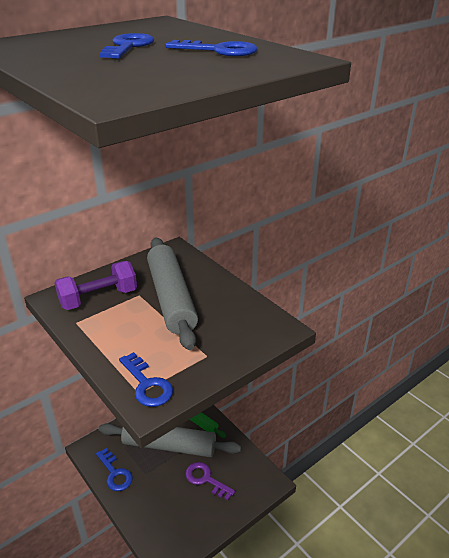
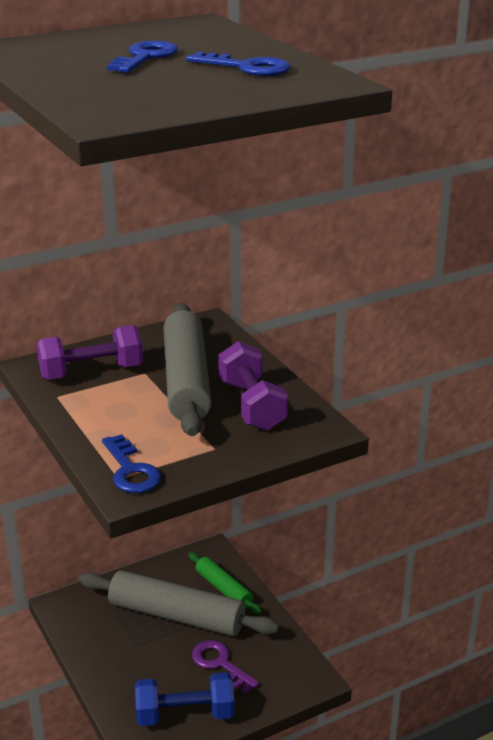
camera: 10 degrees right, 5 degrees down
(115, 473) = (92, 640): blue key -> none
(189, 524) = (185, 714): none -> blue dumbbell
(224, 314) = (252, 405): none -> purple dumbbell

